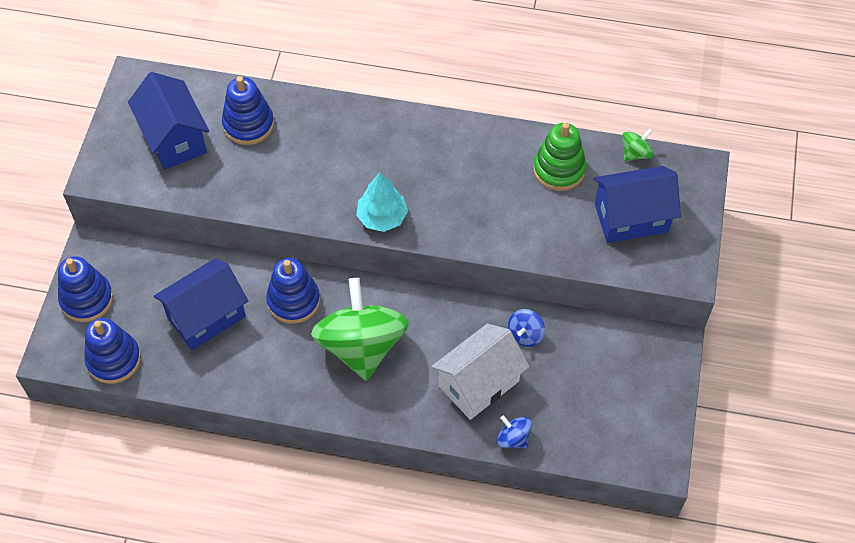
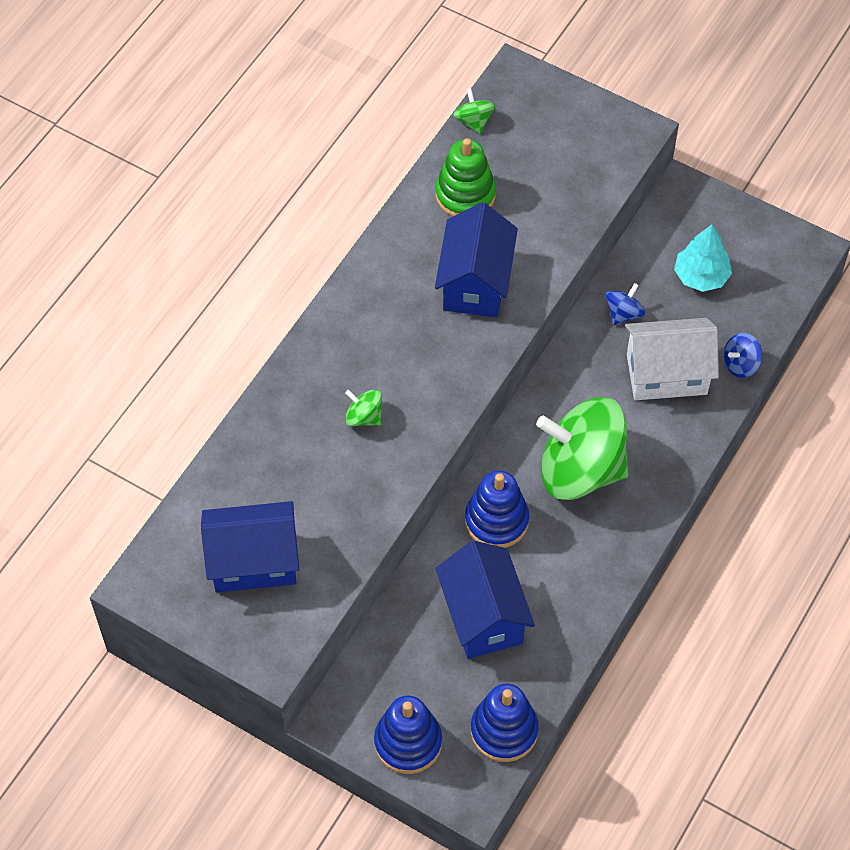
camera: 70 degrees left, 0 degrees up
(248, 124) = (268, 476): blue stacking toy -> none
(322, 166) = (364, 417): none -> green spinning top
(382, 217) = (458, 378): turquoise tree -> turquoise tree (701, 276)
(479, 384) = (666, 374): white house -> white house turned 75 degrees counterclockwise
(525, 334) = (623, 313): blue spinning top -> blue spinning top turned 105 degrees counterclockwise
(631, 218) = (552, 153): blue house -> blue house (475, 283)

